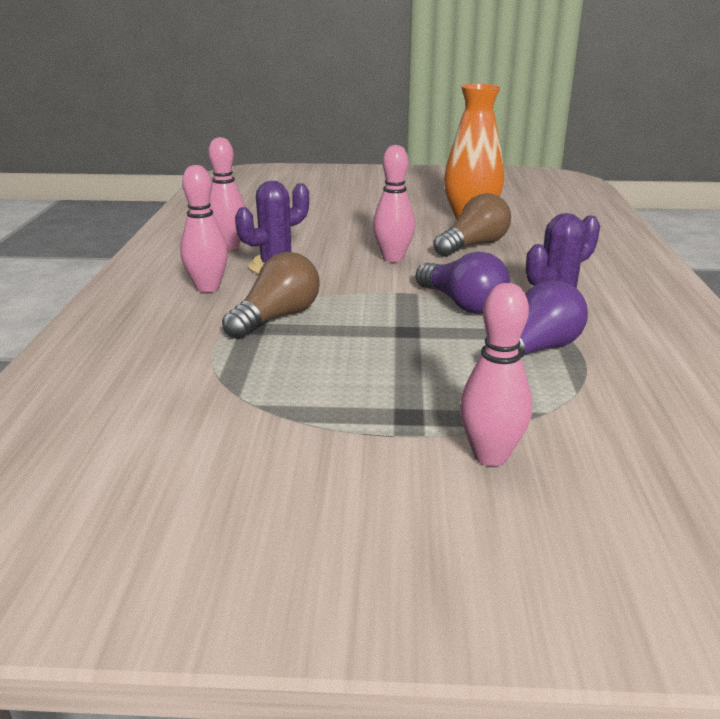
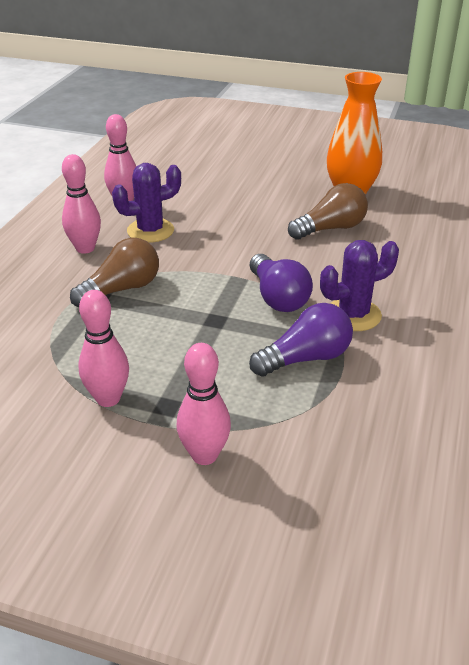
camera: 15 degrees right, 10 degrees up
(393, 258) = (251, 235): pink bowling pin -> pink bowling pin (108, 398)

